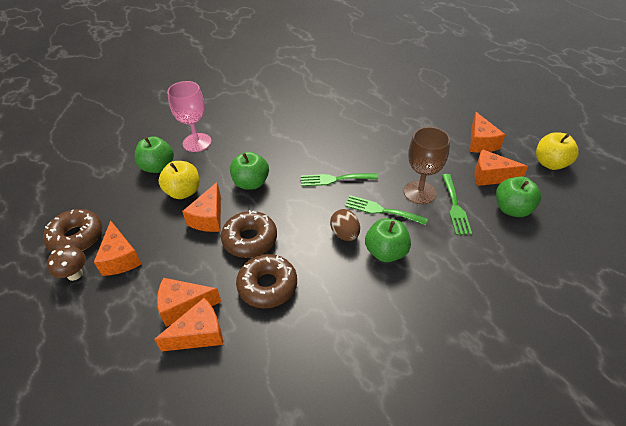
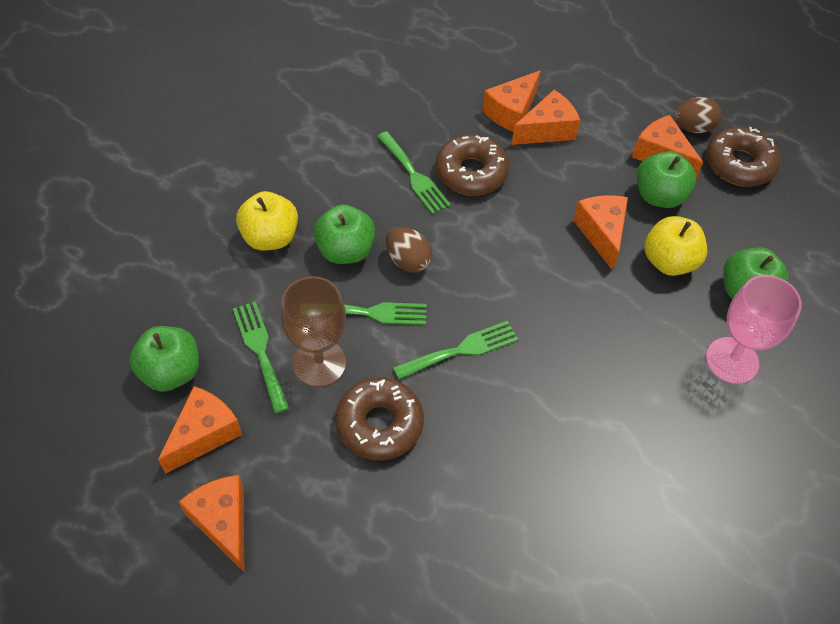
camera: 155 degrees right, 10 degrees up
(75, 274) = (692, 128): brown mushroom -> brown egg
(250, 239) = (527, 219): brown donut -> brown donut (379, 424)
(251, 183) = (584, 305): green apple -> green apple (659, 196)
(313, 296) = (414, 176): none -> green fork
(490, 176) = (204, 434): orange cheese -> orange cheese turned 45 degrees counterclockwise
(550, 163) = (92, 501): yellow apple -> yellow apple (270, 237)

